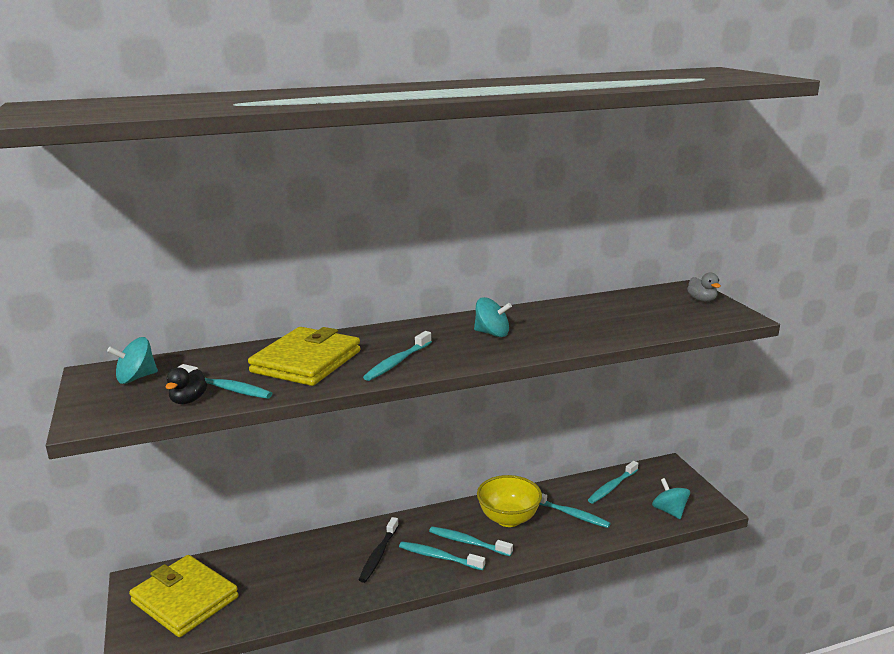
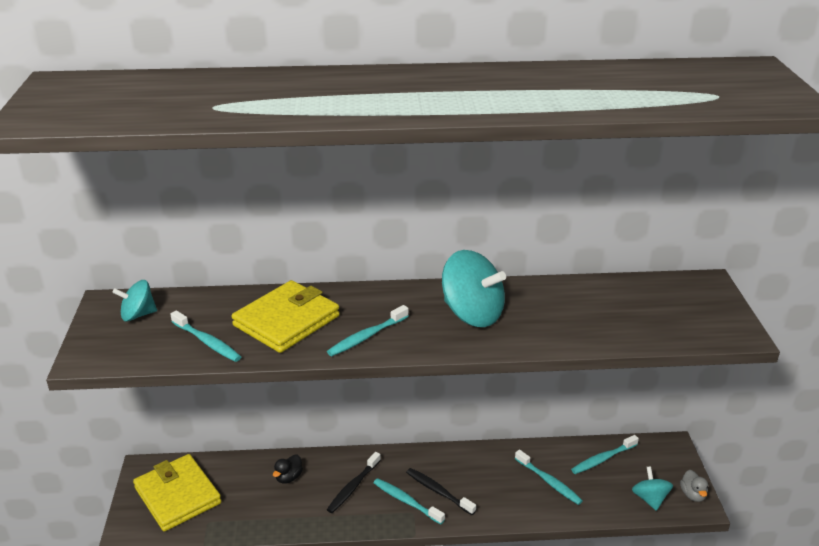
camera: 15 degrees right, 10 degrees up
(188, 400) = (171, 350): black duck -> black duck (288, 477)
(468, 542) = (438, 492): turquoise toothbrush -> black toothbrush
(492, 333) = (472, 314): turquoise spinning top -> turquoise spinning top, size x1.76
(508, 519) = (486, 474): yellow bowl -> none
(702, 300) = (713, 302): grey duck -> grey duck (692, 495)

